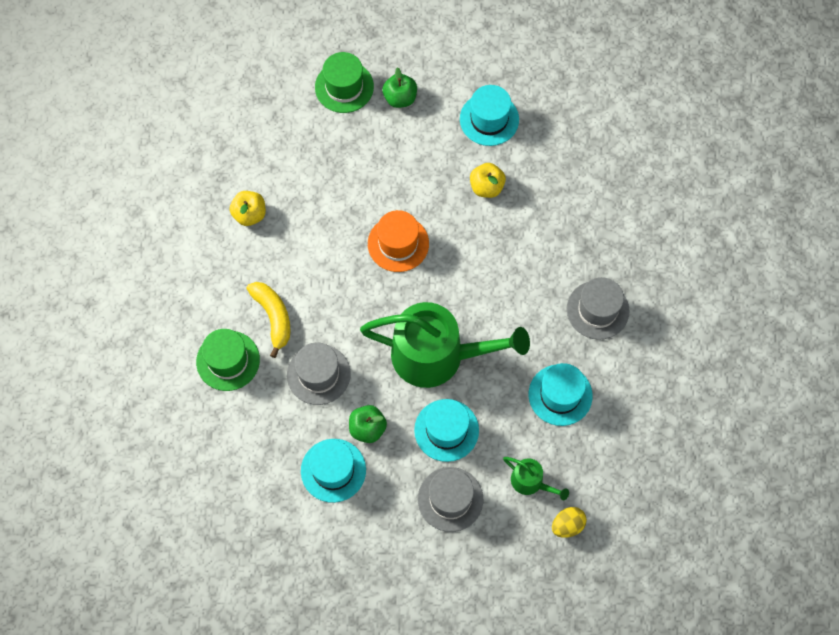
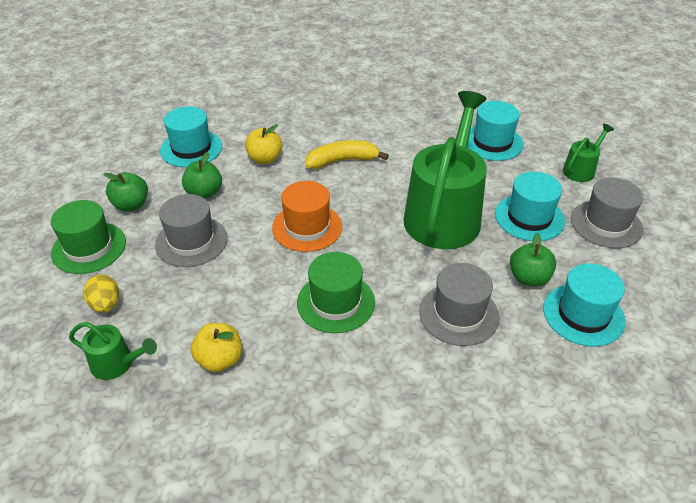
camera: 80 degrees left, 25 degrees down
(228, 360) = (431, 409): green hat -> green hat (336, 302)
(237, 150) = (117, 364): none -> green watering can
(273, 317) = (375, 350): yellow banana -> yellow banana (342, 161)
(427, 150) = (204, 193): none -> green apple
(567, 525) = (621, 154): yellow egg -> yellow egg (106, 305)
(597, 310) = (411, 112): grey hat -> grey hat (191, 241)

